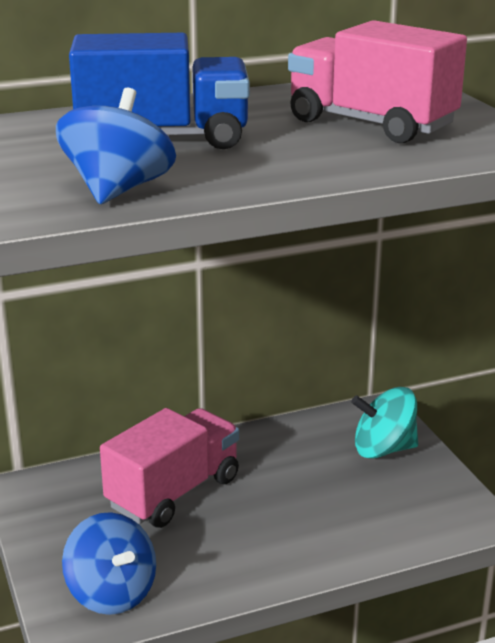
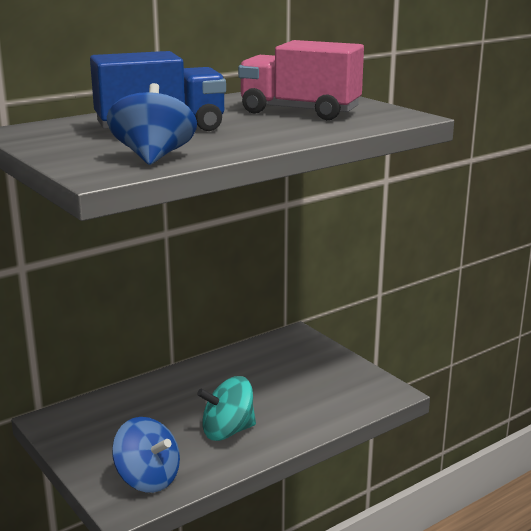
camera: 15 degrees left, 5 degrees down
(173, 492) = (167, 406): pink truck -> none
(383, 449) = (309, 358): turquoise spinning top -> turquoise spinning top (227, 431)

